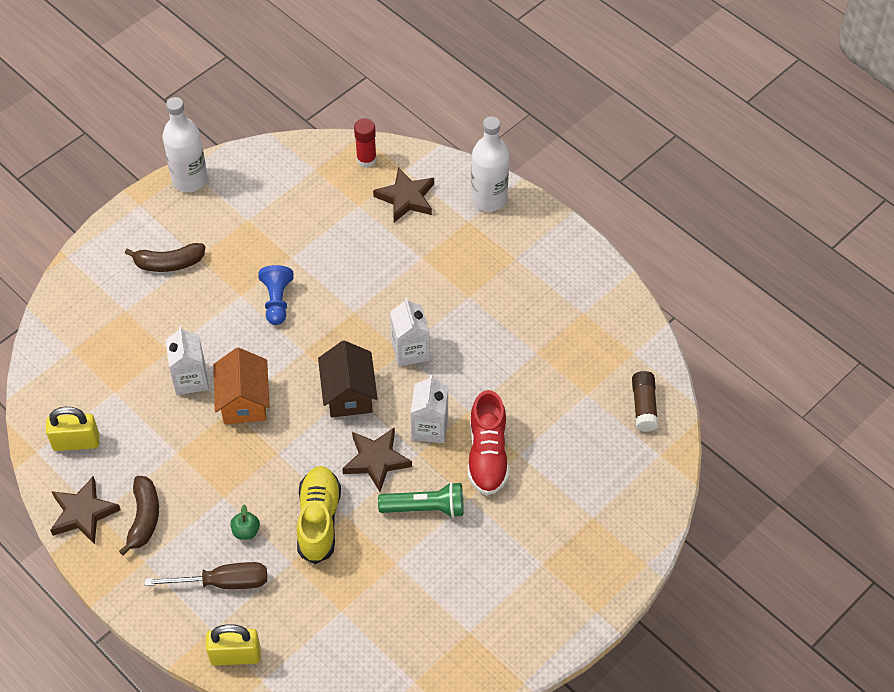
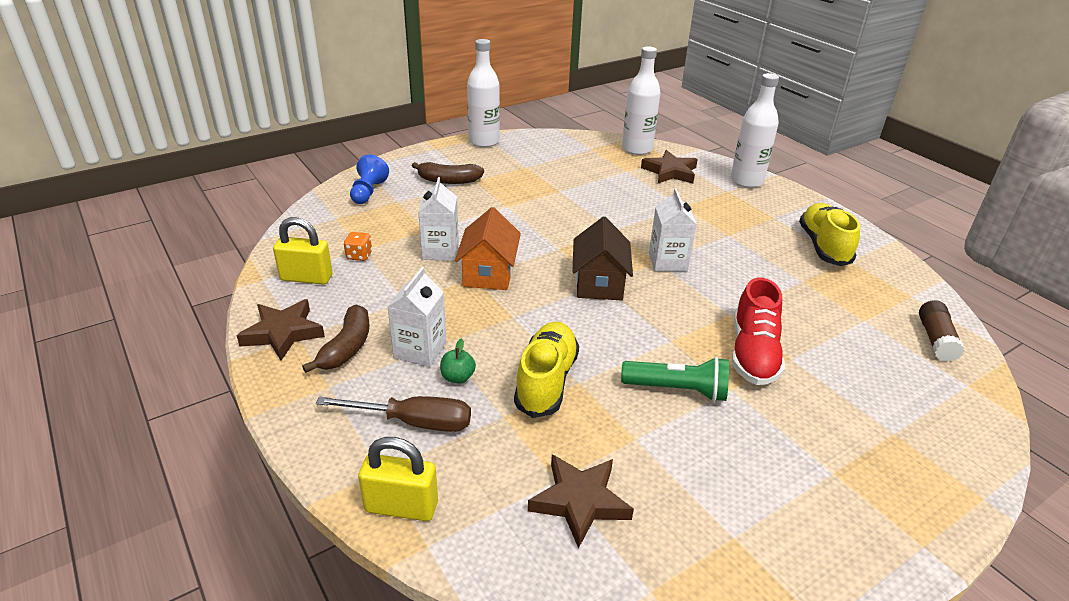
camera: 10 degrees right, 20 degrees down
(114, 402) = (359, 256): none -> orange dice
(277, 301) = (540, 214): blue pawn -> blue pawn (368, 192)
(366, 160) = (637, 149): red glue stick -> white bottle
(376, 460) = (622, 339): brown star -> brown star (580, 502)
(429, 427) = (685, 321): white carton -> white carton (420, 350)
(560, 296) = (823, 246): none -> yellow shoe

